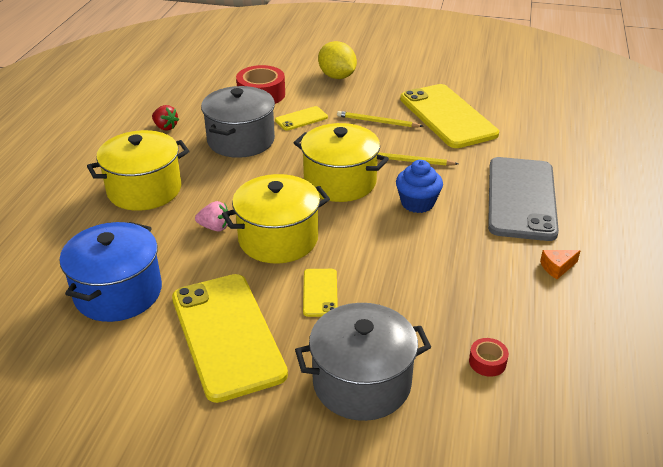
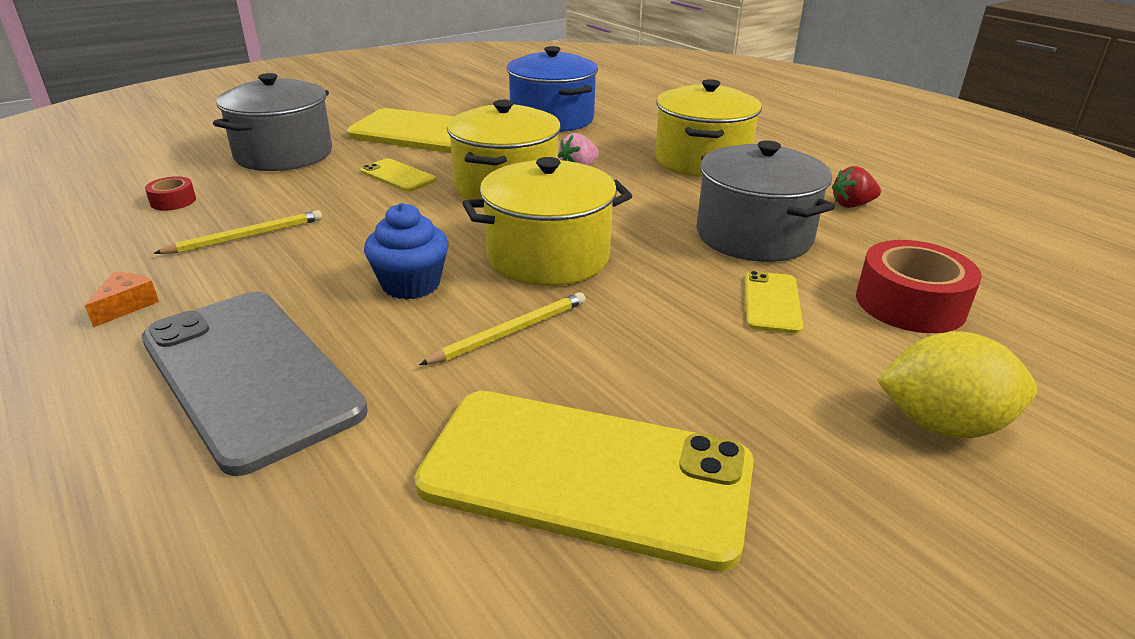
camera: 130 degrees right, 5 degrees down
(377, 122) = (673, 370): yellow pencil -> yellow pencil (246, 236)

